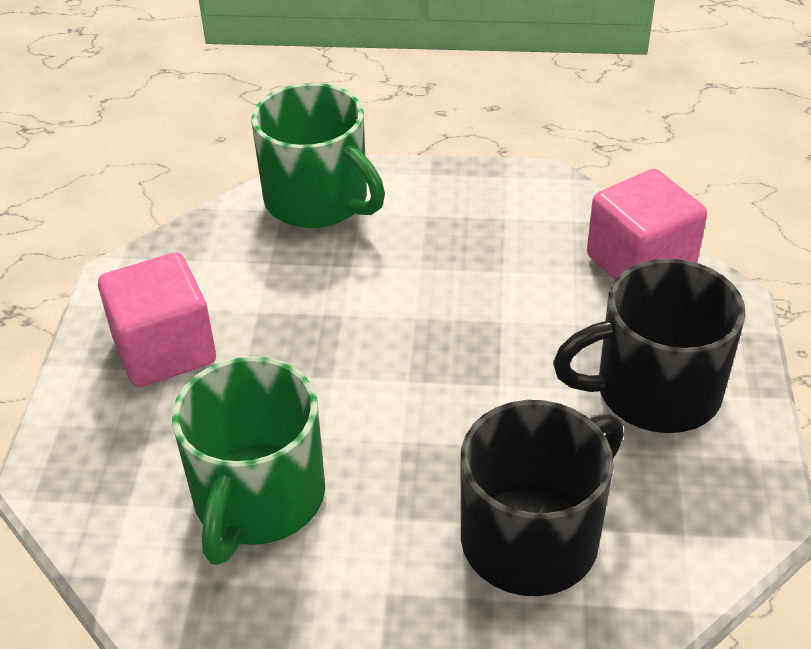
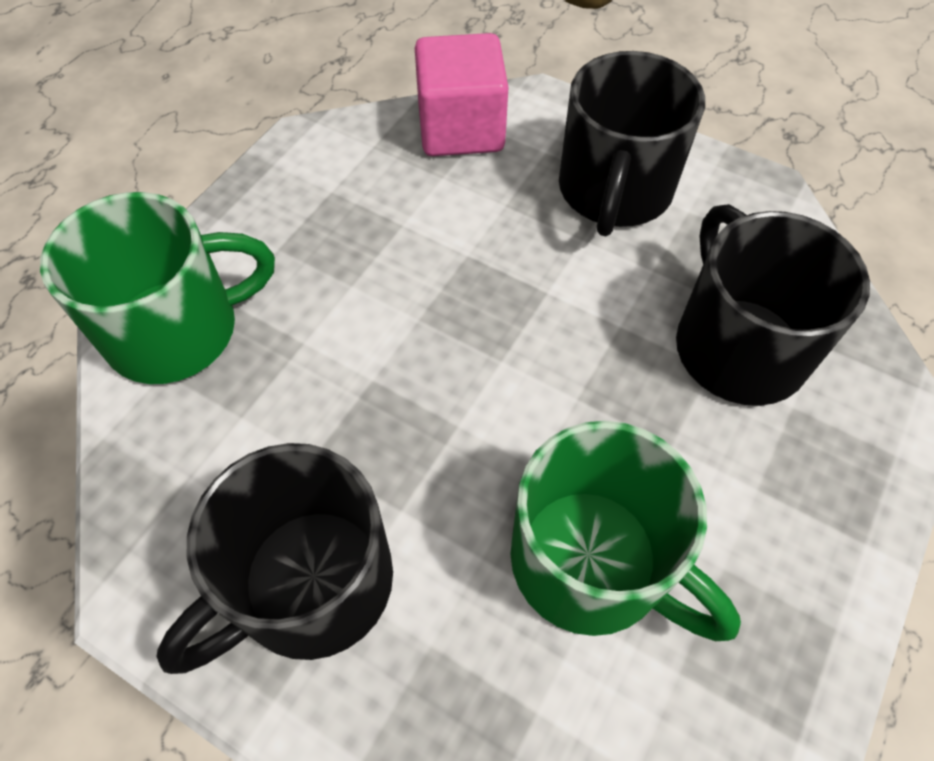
camera: 65 degrees left, 15 degrees up
(165, 350) = (310, 584): pink cube -> black mug

